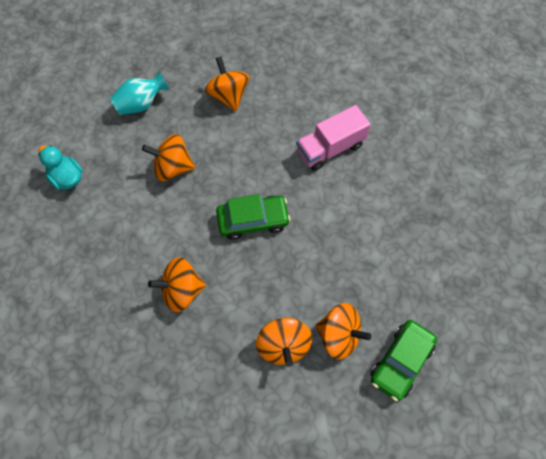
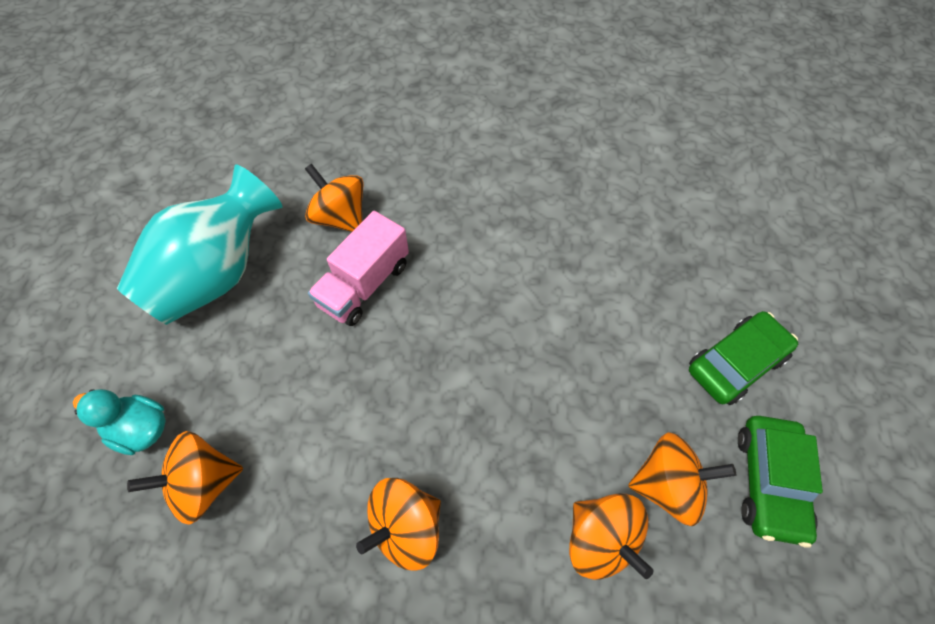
camera: 25 degrees left, 5 degrees down
(141, 104) = (217, 274): turquoise vase -> turquoise vase, size x1.81
(173, 167) = (305, 345): orange spinning top -> orange spinning top (204, 484)
(253, 220) = (459, 372): green car -> green car (735, 363)
(330, 148) = (512, 233): pink truck -> pink truck (364, 284)

